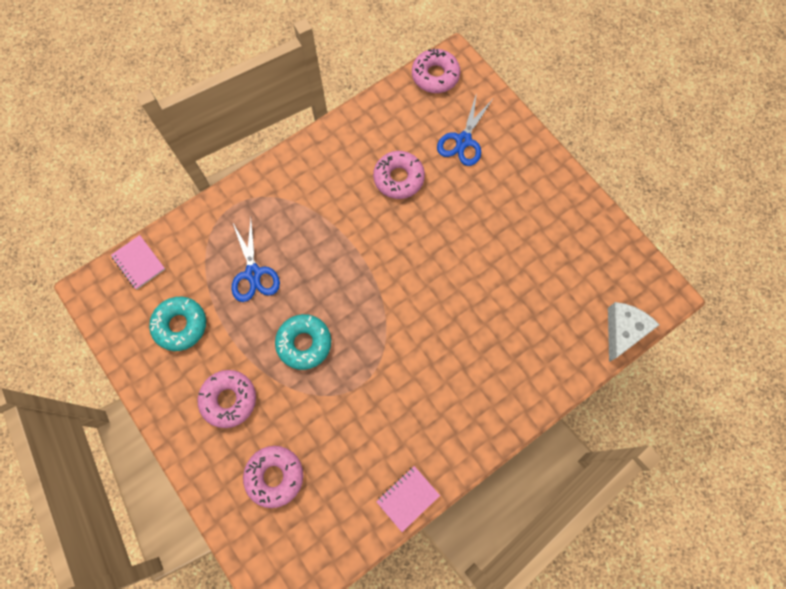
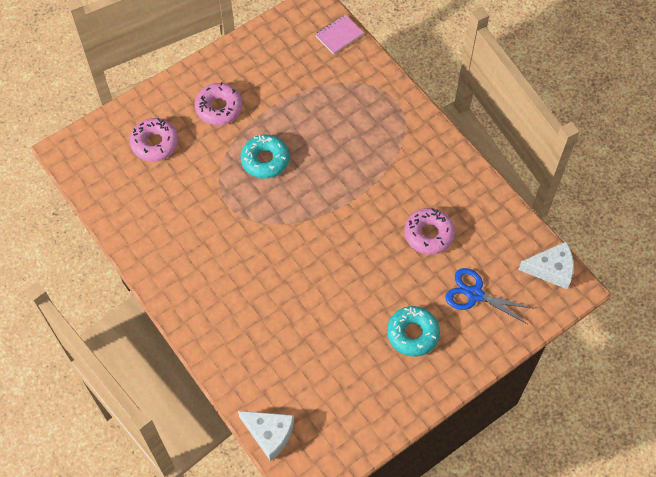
camera: 90 degrees right, 10 degrees down
(180, 325) = (283, 69): turquoise donut -> turquoise donut (412, 334)
(253, 273) = (329, 119): blue scissors -> none
(408, 498) = (129, 240): pink notebook -> none
(435, 76) = (551, 269): pink donut -> white cheese

